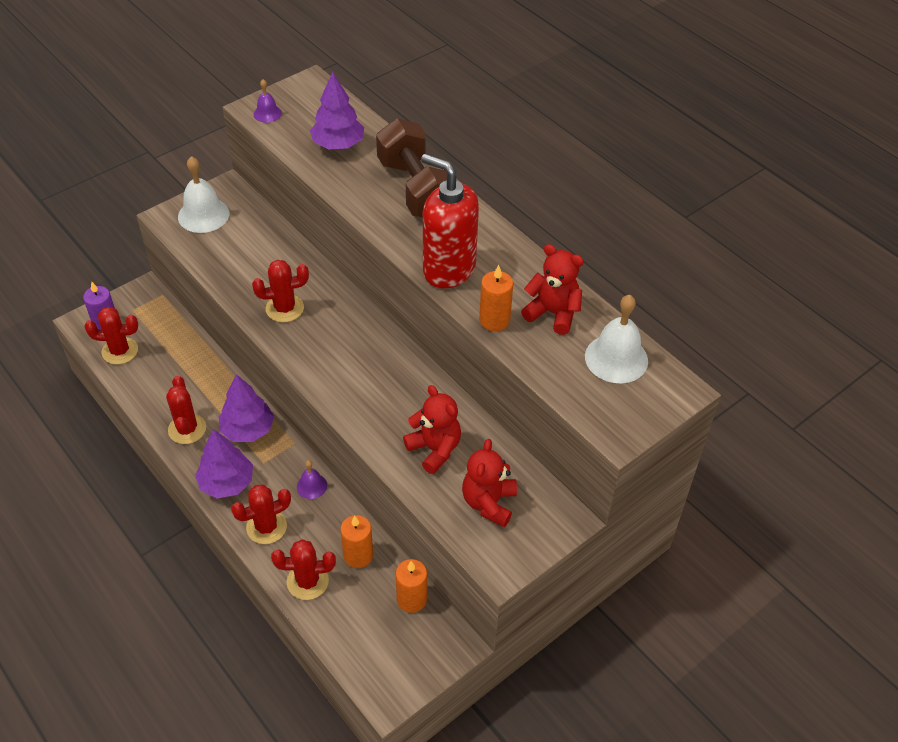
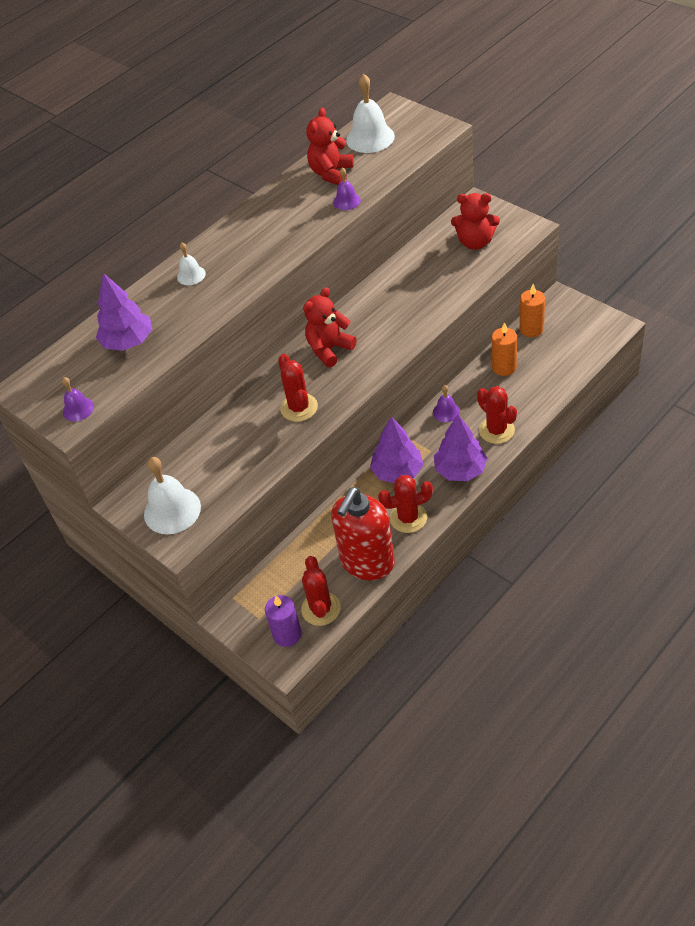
camera: 90 degrees left, 0 degrees up
(307, 581) = (538, 391): red cactus -> none
(416, 189) = (191, 275): brown dumbbell -> white bell
(434, 449) = (434, 279): red teddy bear -> red teddy bear (329, 349)
(448, 269) = (293, 236): red soap dispenser -> red soap dispenser (367, 562)
(494, 320) = (346, 201): orange candle -> purple bell

